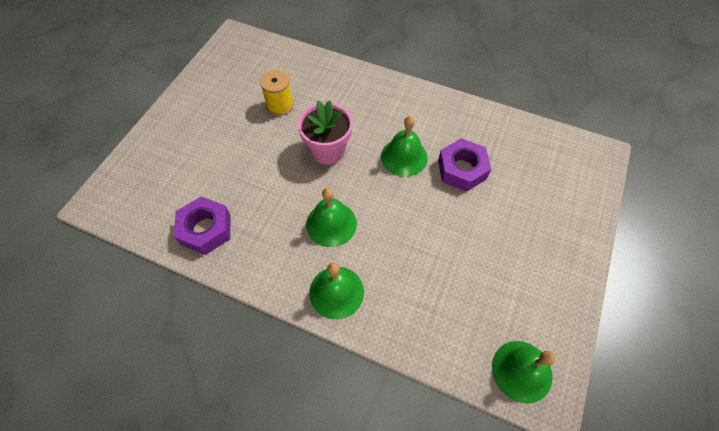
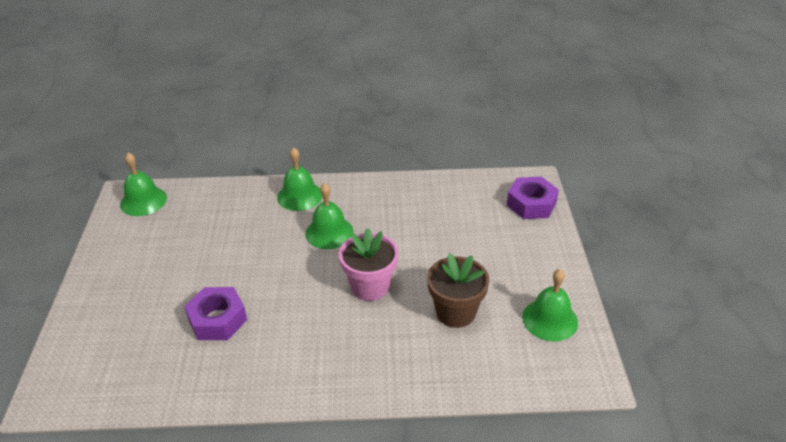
camera: 155 degrees right, 20 degrees down
(206, 229) = (431, 195): purple nut -> purple nut (531, 204)
(280, 105) = (455, 312): yellow spool -> brown flower pot
(404, 157) = (286, 309): green bell -> green bell (550, 319)

